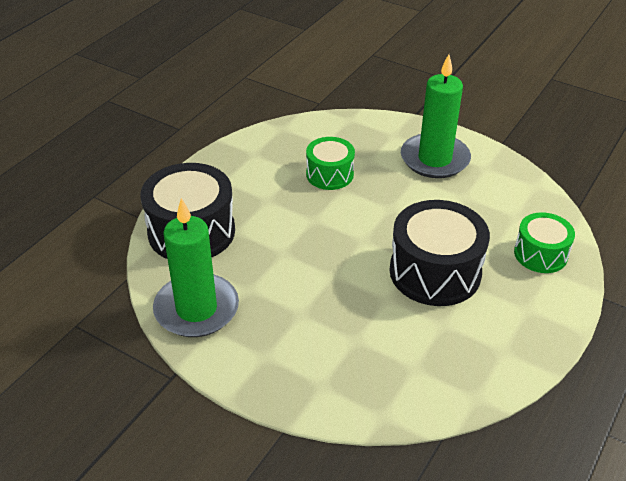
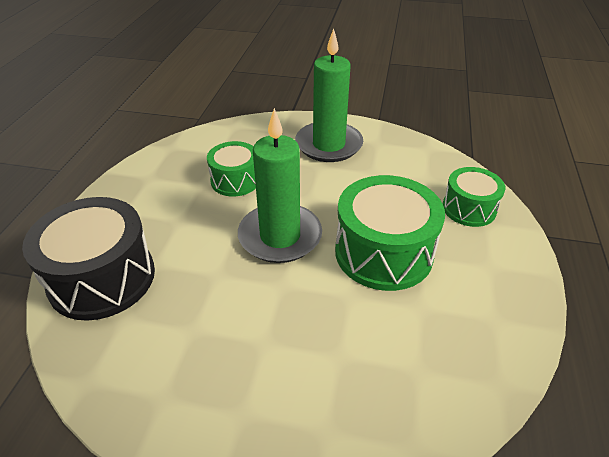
camera: 20 degrees left, 0 degrees up
(196, 309) = (135, 376): green candle -> green candle (280, 236)
(435, 272) = (383, 253): black drum -> green drum

